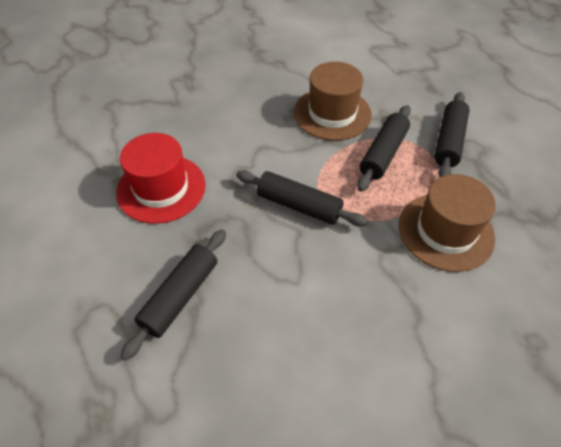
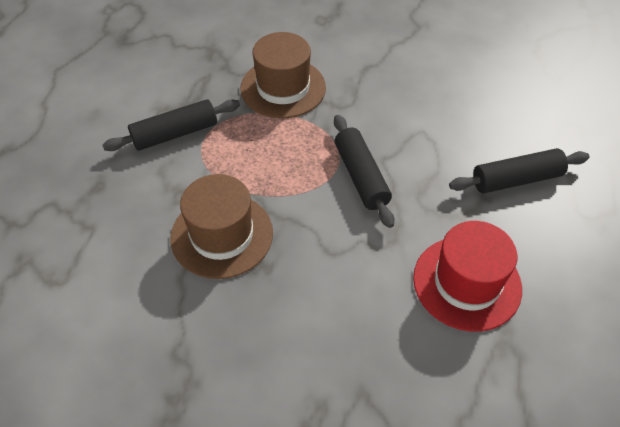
camera: 135 degrees left, 0 degrees up
(383, 154) = (239, 164): black rolling pin -> none

